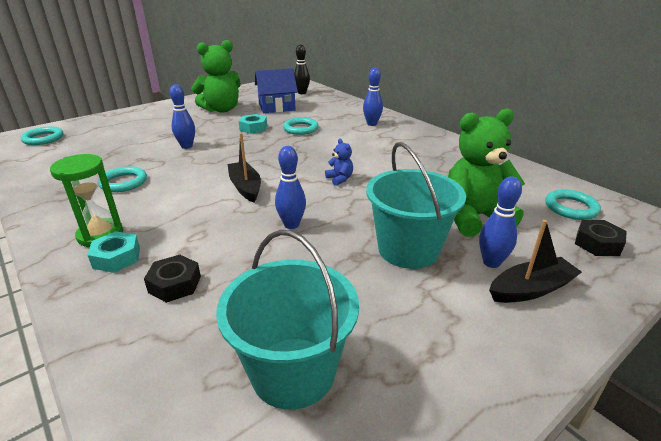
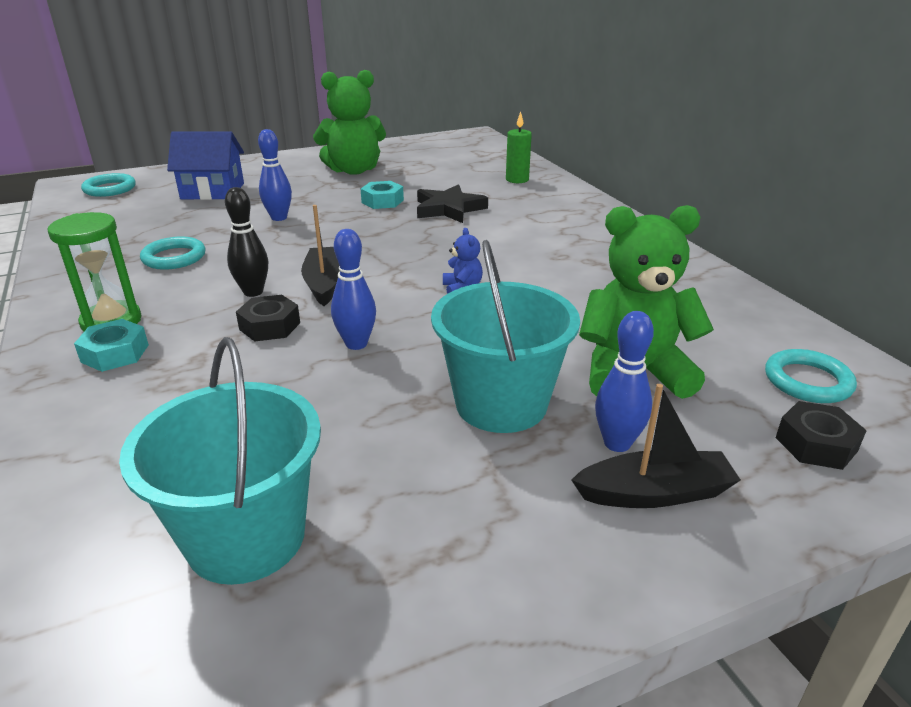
camera: 15 degrees right, 0 degrees up
(175, 284) = (164, 398): black nut -> black nut (270, 326)
(277, 107) = (433, 174): blue house -> blue house (213, 191)
(300, 129) = (449, 209): turquoise ring -> black star
(302, 93) = (482, 155): black bowling pin -> black bowling pin (253, 292)
(333, 106) = (517, 180): none -> green candle
(372, 124) = (560, 212): blue bowling pin -> none

